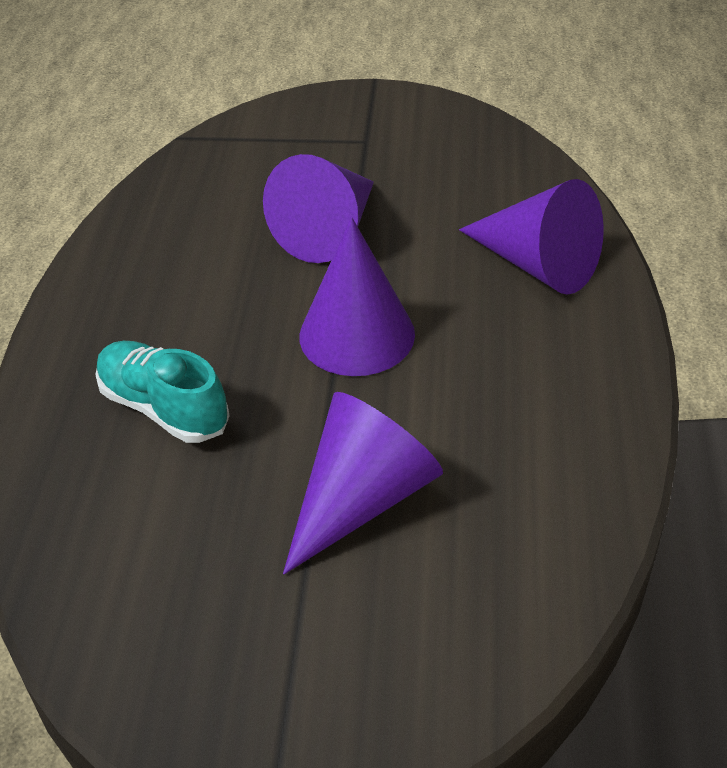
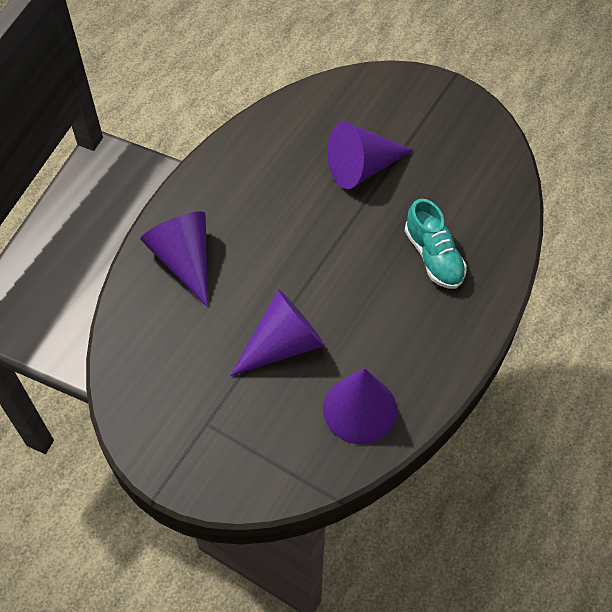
camera: 155 degrees left, 15 degrees up
(357, 335) = (312, 258): purple cone -> purple cone (360, 409)

